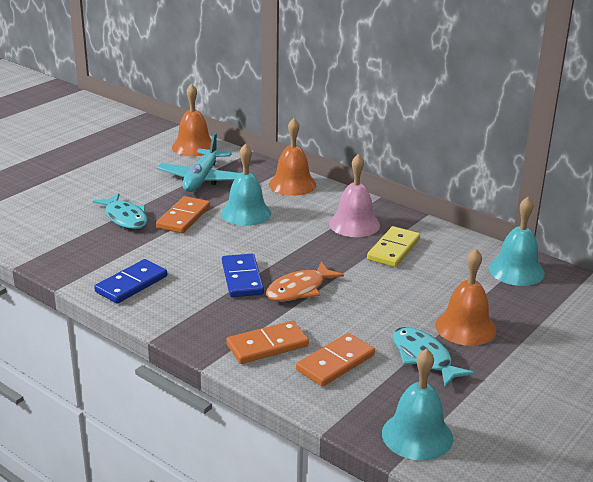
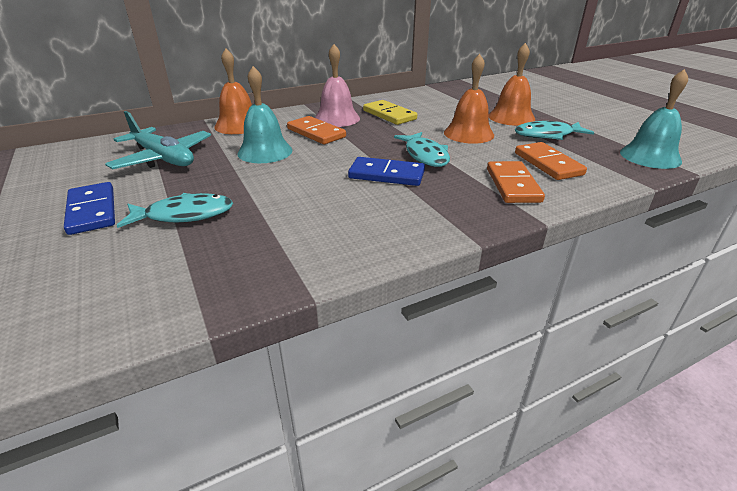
camera: 65 degrees left, 5 degrees up
(131, 284) = (349, 236): blue domino -> blue domino (92, 211)
(183, 217) = (232, 181): orange domino -> orange domino (316, 133)
(193, 146) = (84, 150): orange bell -> orange bell (468, 133)
(299, 289) = (425, 155): orange fish -> turquoise fish
(516, 270) = (447, 92): turquoise bell -> none

